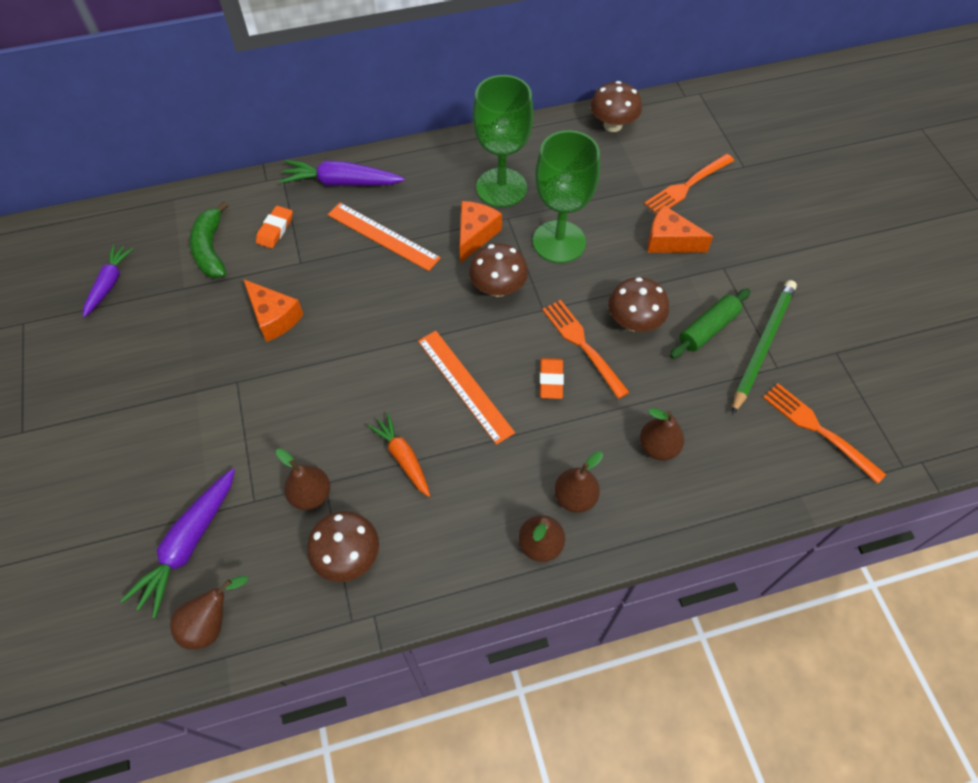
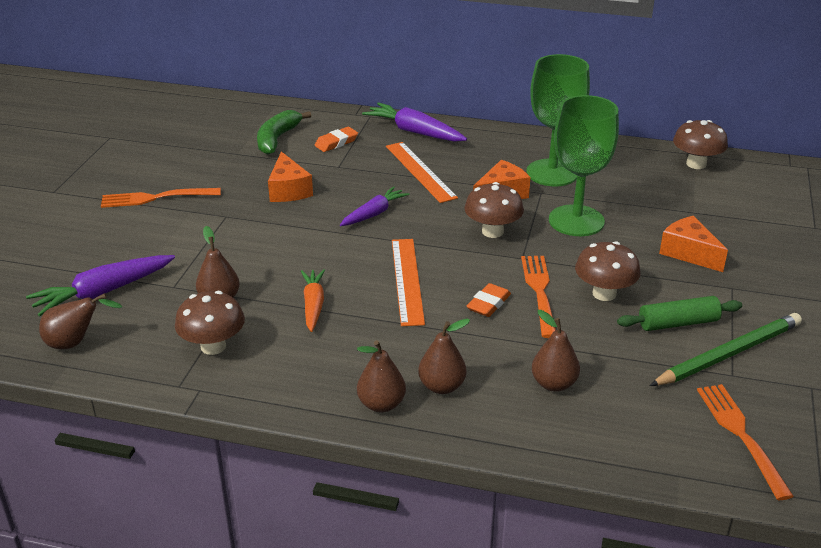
camera: 30 degrees right, 25 degrees down
(109, 284) = (187, 135): purple carrot -> purple carrot (374, 214)
(687, 186) = (740, 223): orange fork -> orange fork (156, 198)

